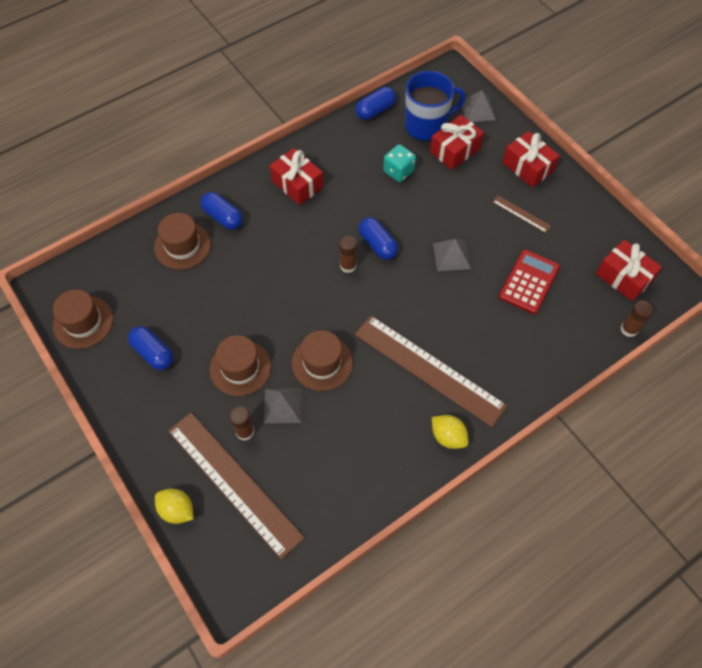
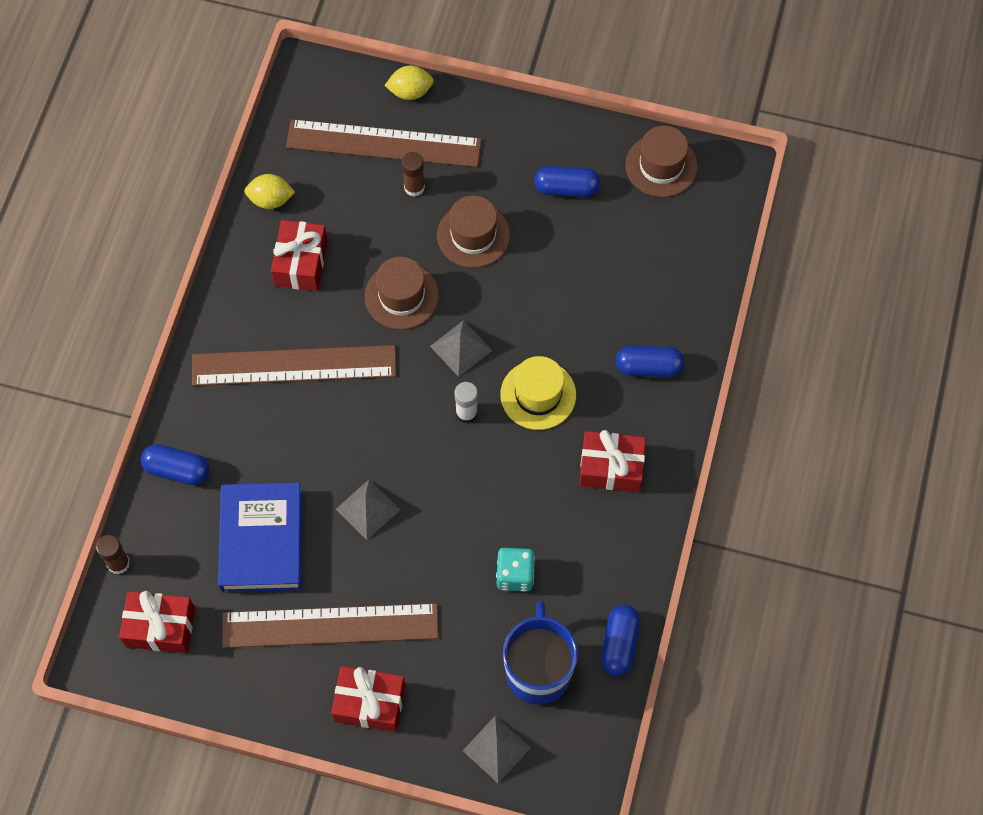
camera: 140 degrees right, 5 degrees up
(182, 245) = (654, 305): brown hat -> none
(283, 405) = (402, 232): grey pyramid -> grey pyramid (461, 348)
(298, 246) = (538, 395): none -> yellow hat
(348, 266) = (466, 413): brown glue stick -> white glue stick
(377, 244) = (457, 461): blue capsule -> blue capsule (177, 470)
(426, 126) = (538, 671): blue mug -> blue mug turned 150 degrees clockwise
(448, 437) = (227, 316): yellow lemon -> yellow lemon (271, 200)
(455, 150) = (475, 659): red gift -> red gift (301, 263)
(521, 214) = (330, 626): brown ruler -> brown ruler, size x2.37
(529, 282) = (261, 540): red calculator -> blue book

